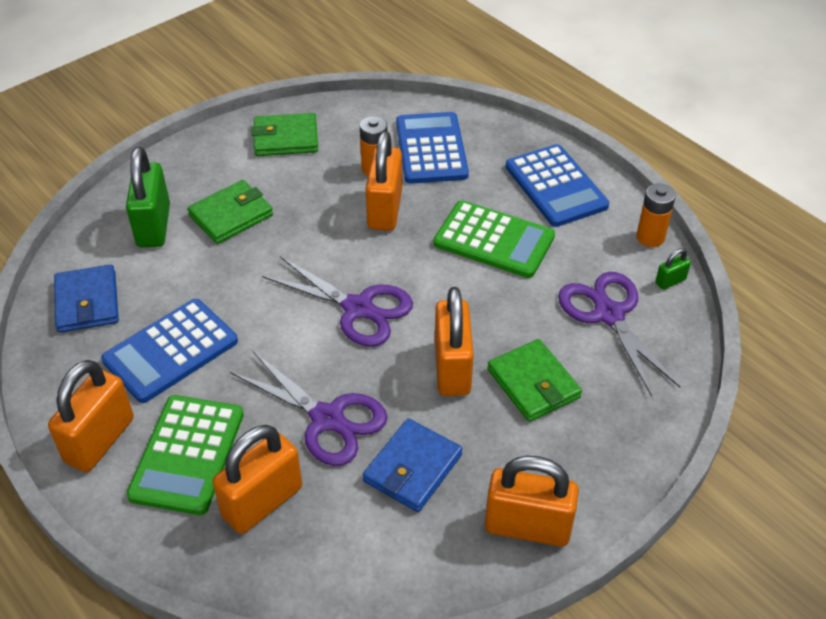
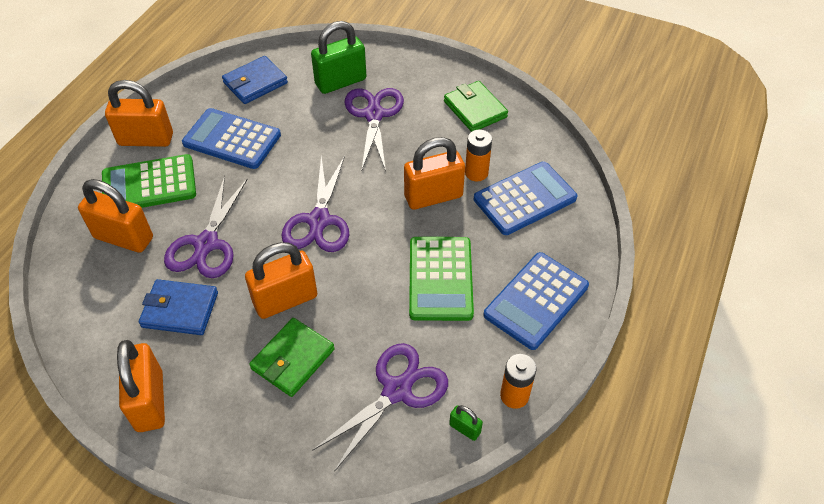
camera: 65 degrees right, 5 degrees up
(231, 215) = (374, 115): green wallet -> purple scissors

